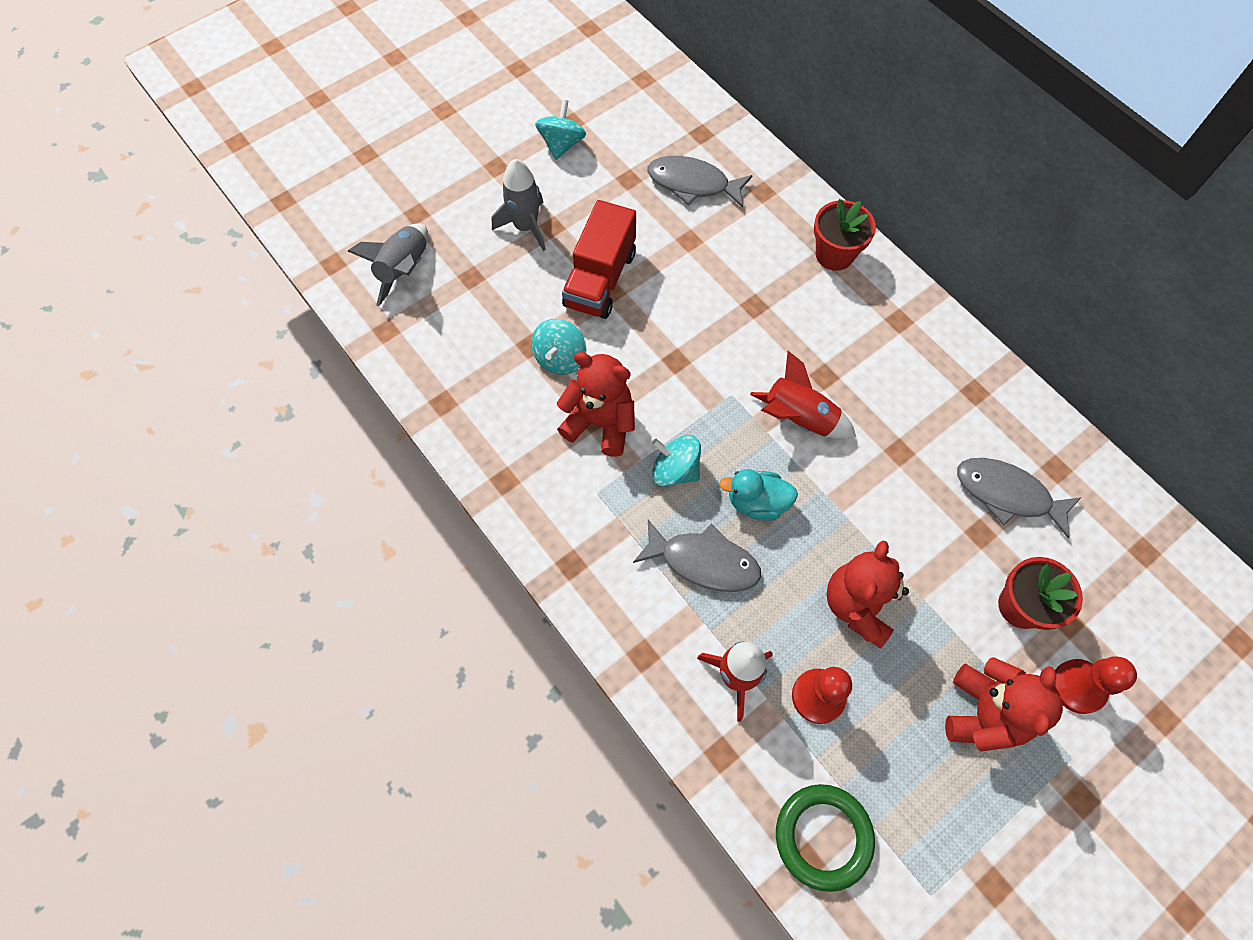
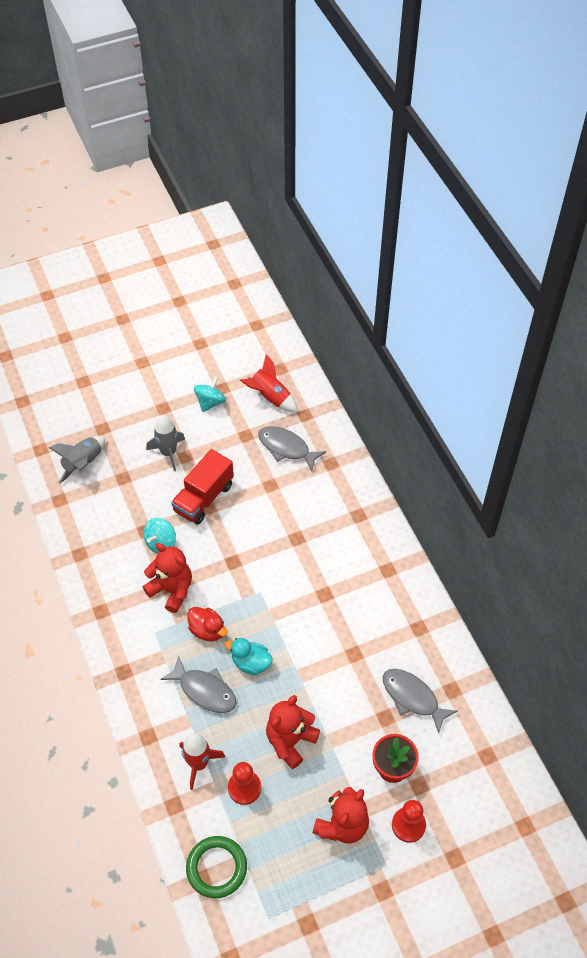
camera: 15 degrees right, 10 degrees down
(675, 470) = (207, 630): turquoise spinning top -> red duck
(799, 418) = (297, 617): red rocket -> red rocket (270, 397)
(834, 254) = (362, 516): red flower pot -> none

